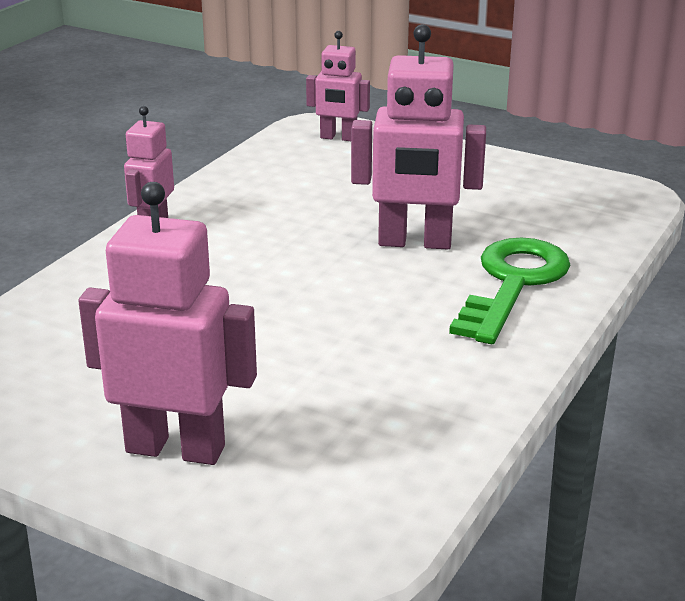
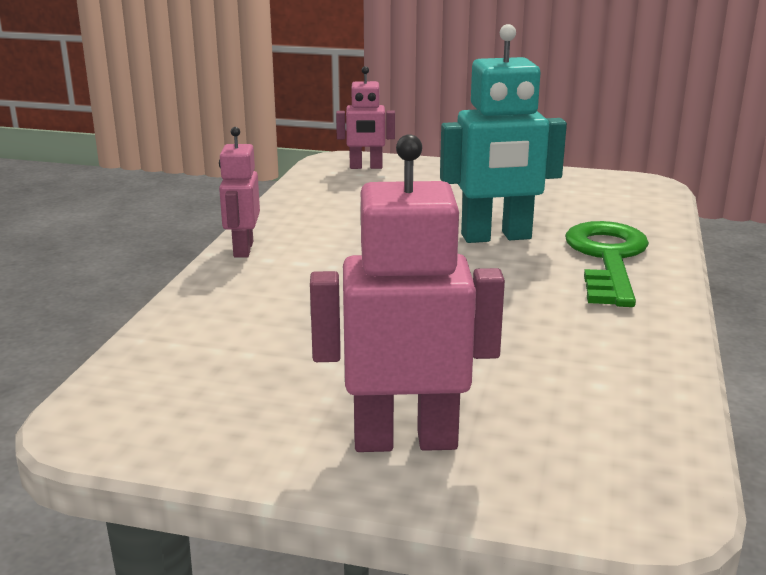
camera: 15 degrees left, 5 degrees down
(415, 243) = (496, 237): pink robot -> turquoise robot

